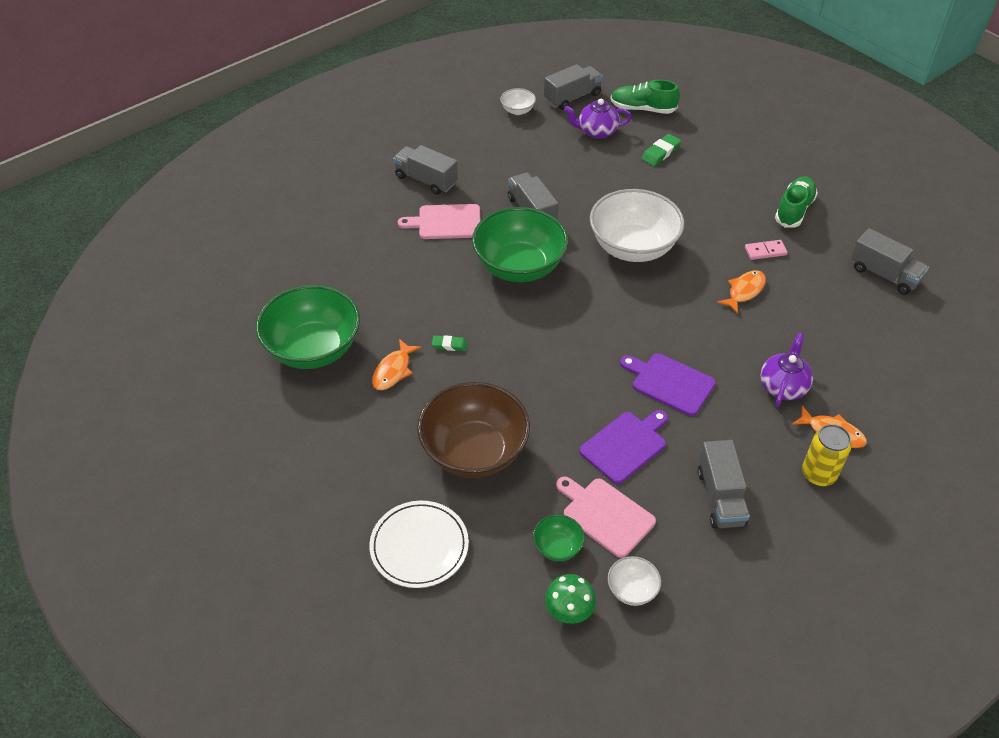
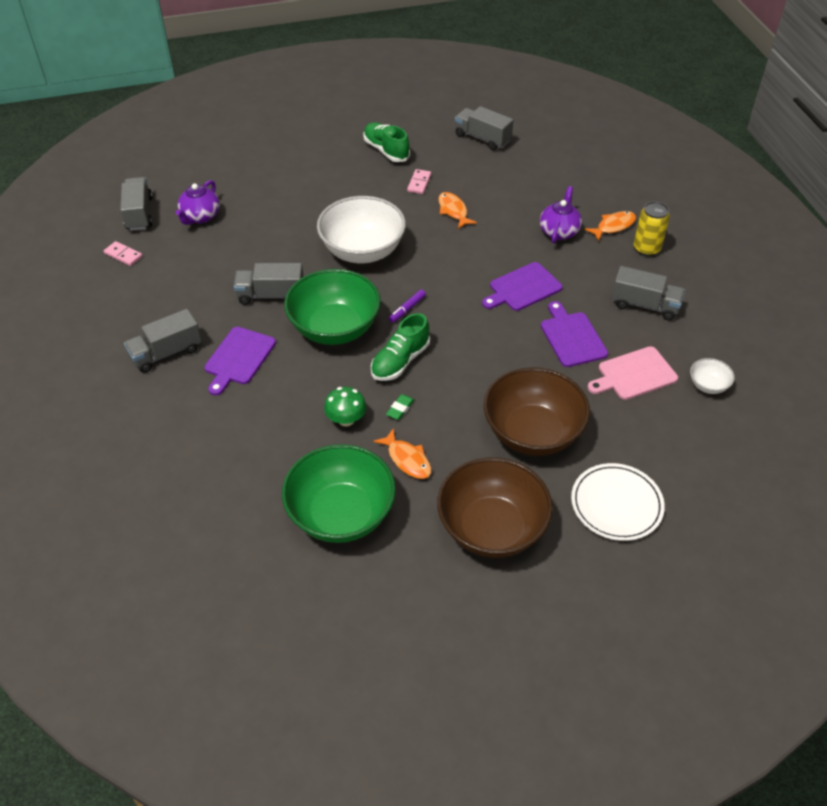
camera: 65 degrees left, 0 degrees up
(345, 456) = (491, 528): none -> brown bowl
(446, 222) = (239, 358): pink cutting board -> purple cutting board
(517, 110) = (123, 255): white bowl -> pink domino
(557, 547) = (652, 414): green bowl -> none
(569, 611) = (714, 429): green mushroom -> green mushroom (346, 419)
(577, 306) = (407, 309): none -> purple marker
(642, 109) = (196, 179): green shoe -> green shoe (400, 361)
(660, 152) = (261, 191): green eraser -> none
(783, 386) = (559, 231): purple teapot -> purple teapot turned 60 degrees clockwise
(884, 274) = (482, 138): grey truck -> grey truck turned 120 degrees counterclockwise

